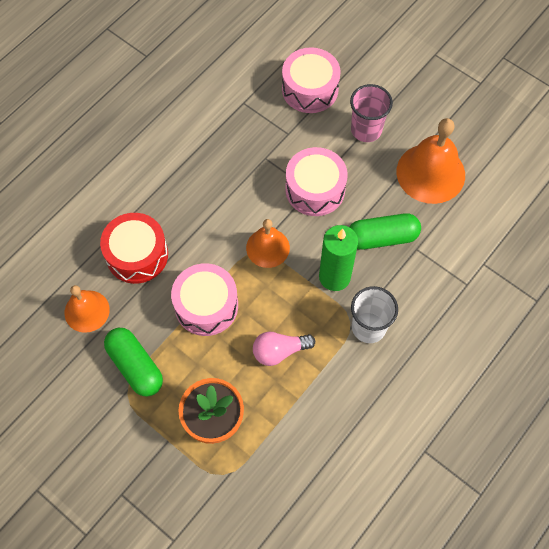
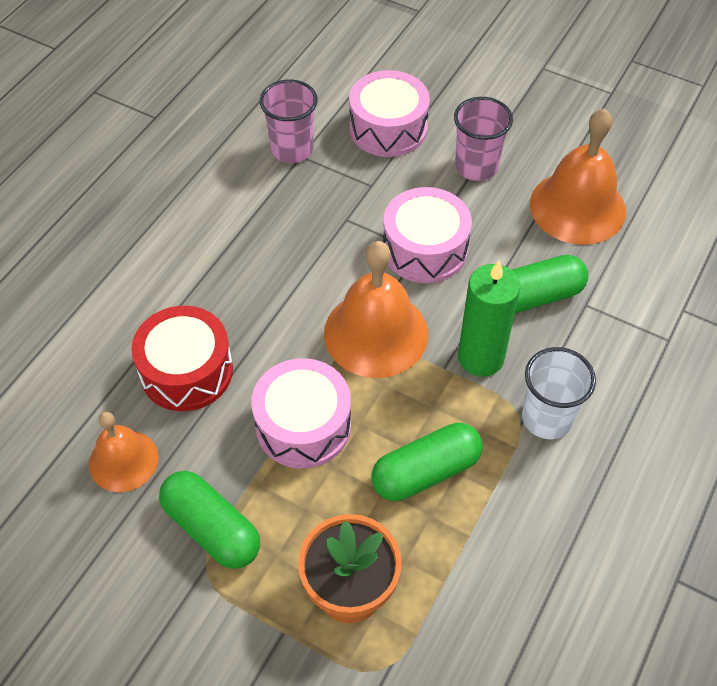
camera: 10 degrees left, 10 degrees down
(238, 96) = (292, 149): none -> pink cup
(268, 247) = (376, 333): orange bell -> orange bell, size x1.64
(279, 351) = (426, 472): pink light bulb -> green capsule

